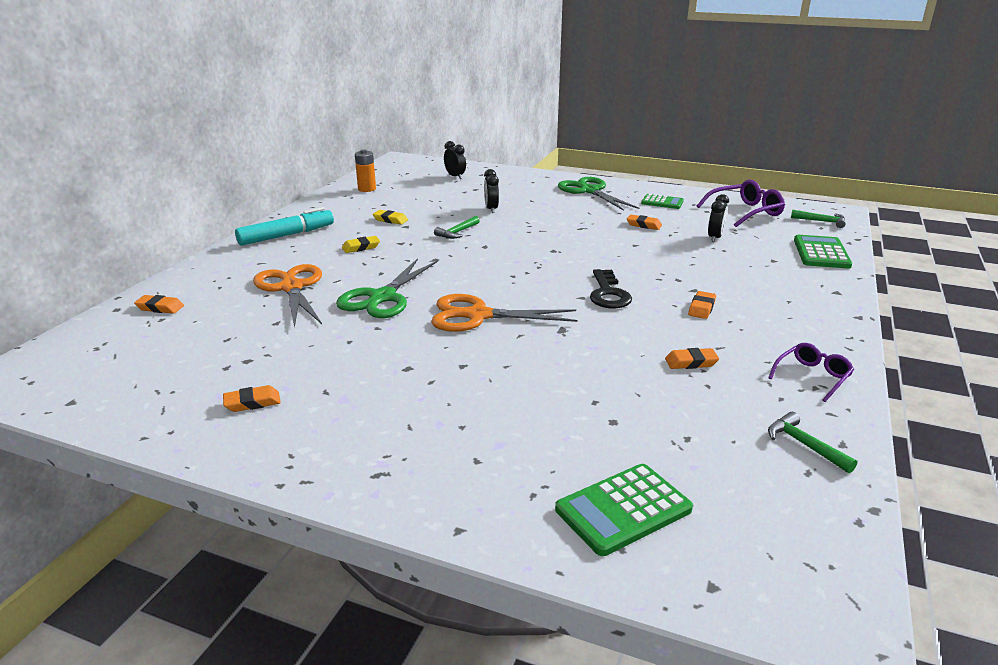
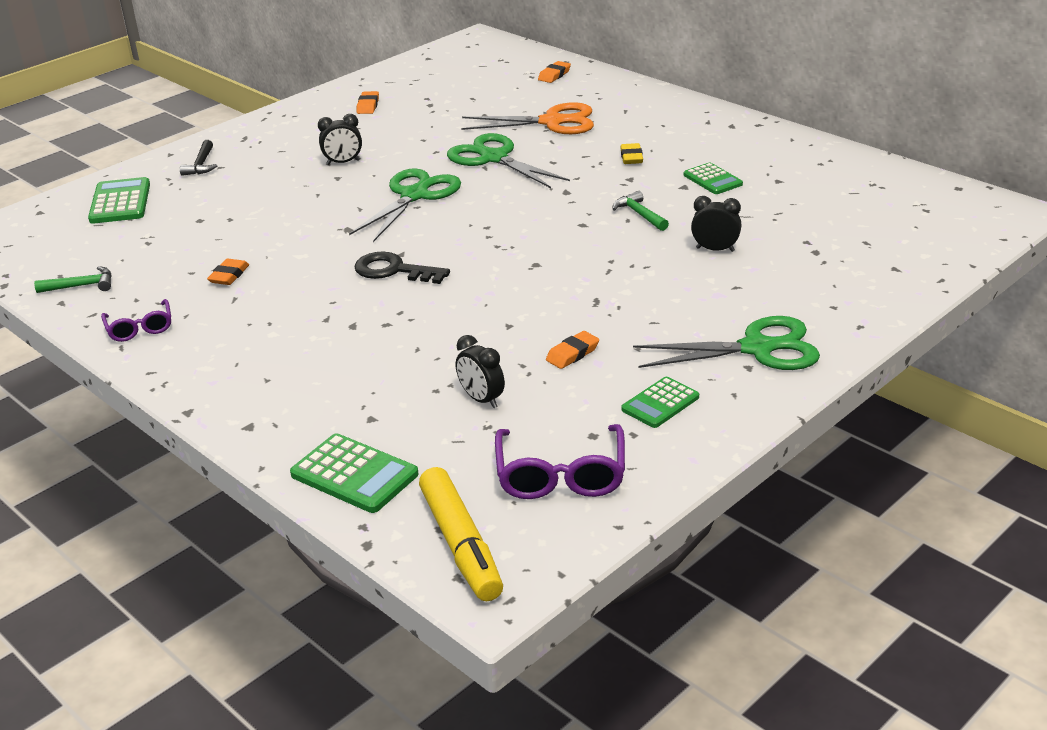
camera: 115 degrees right, 5 degrees up
(286, 235) = (696, 123): turquoise marker -> none
(367, 189) = (852, 175): orange battery -> none
(390, 220) = (712, 180): yellow eraser -> green calculator
(455, 176) = (891, 245): black clock -> black clock (343, 162)
(478, 315) = (414, 195): orange scissors -> green scissors
(479, 480) = (201, 165): none -> black hammer
(701, 308) = (310, 315): orange eraser -> none
(822, 221) = (461, 544): green hammer -> yellow marker

